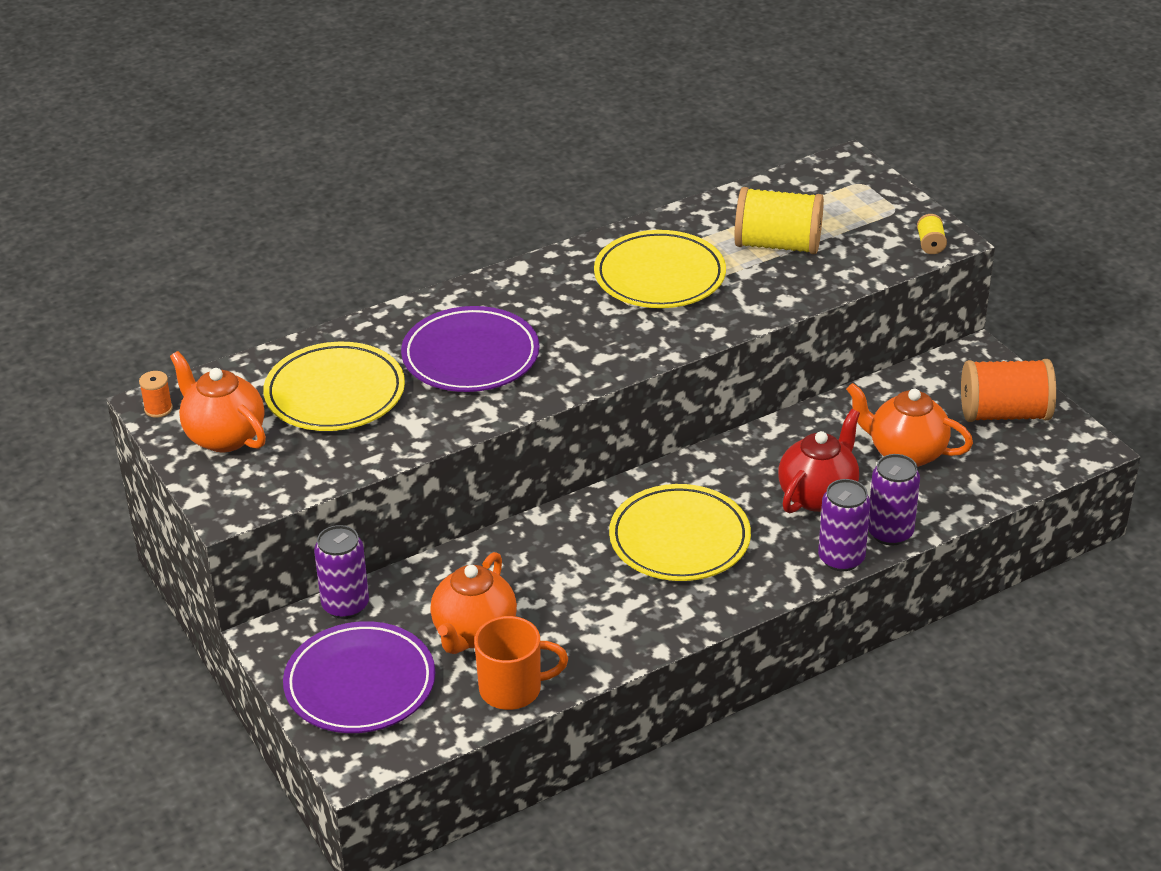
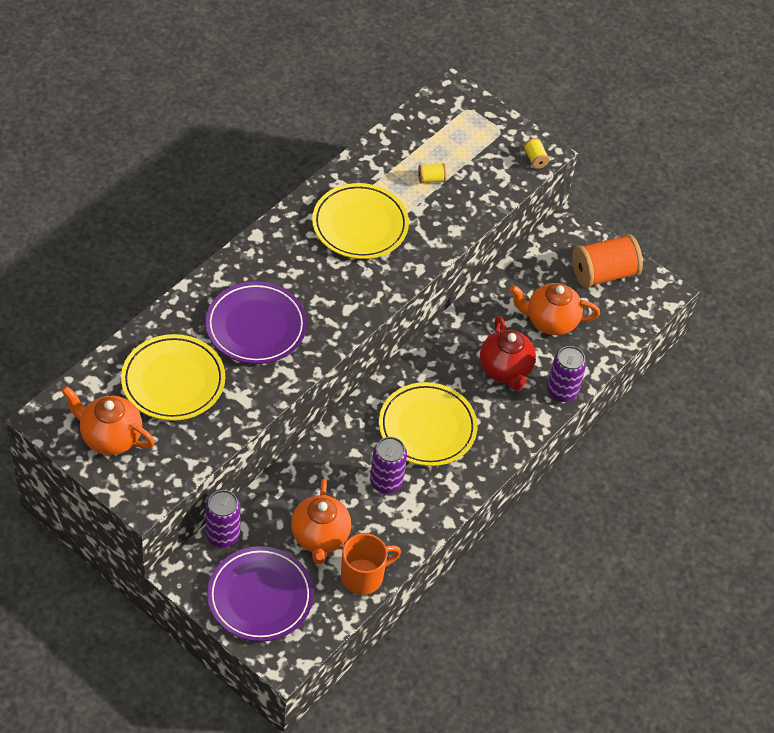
camera: 25 degrees left, 15 degrees up
(158, 409) = (50, 423): orange spool -> none
(777, 245) = (431, 179): yellow spool -> yellow spool, size x0.43
(818, 495) = (505, 370): red teapot -> red teapot turned 150 degrees clockwise
(841, 558) = (538, 420): purple can -> purple can (386, 482)

